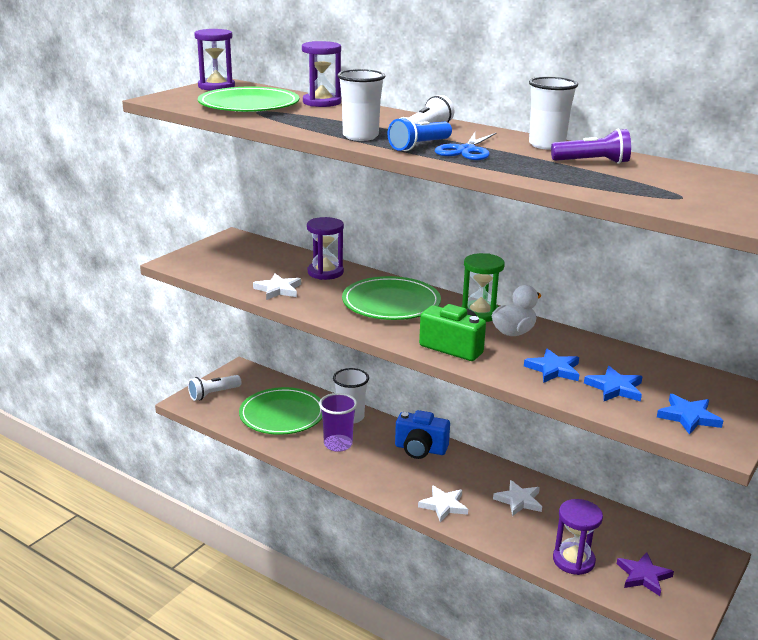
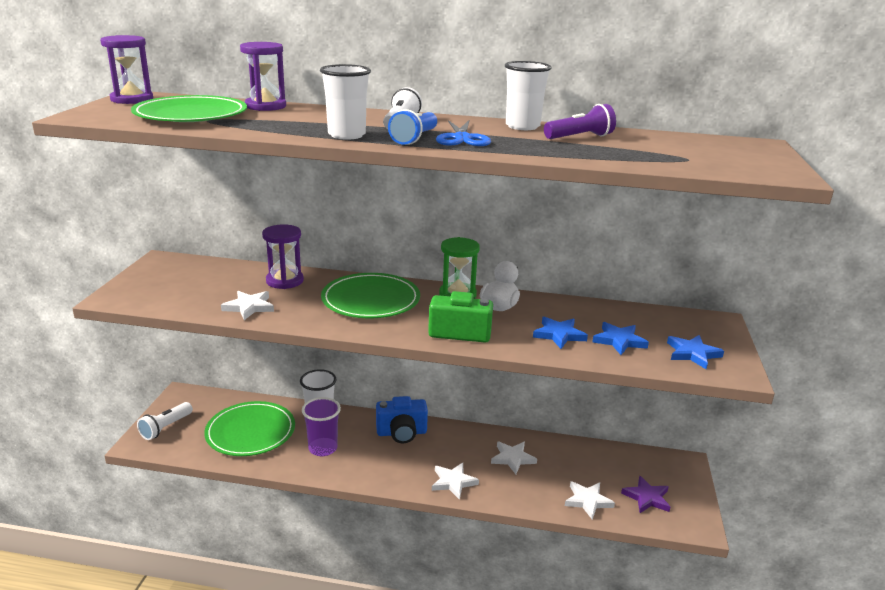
camera: 25 degrees left, 0 degrees up
(573, 560) = (588, 501): purple hourglass -> white star

